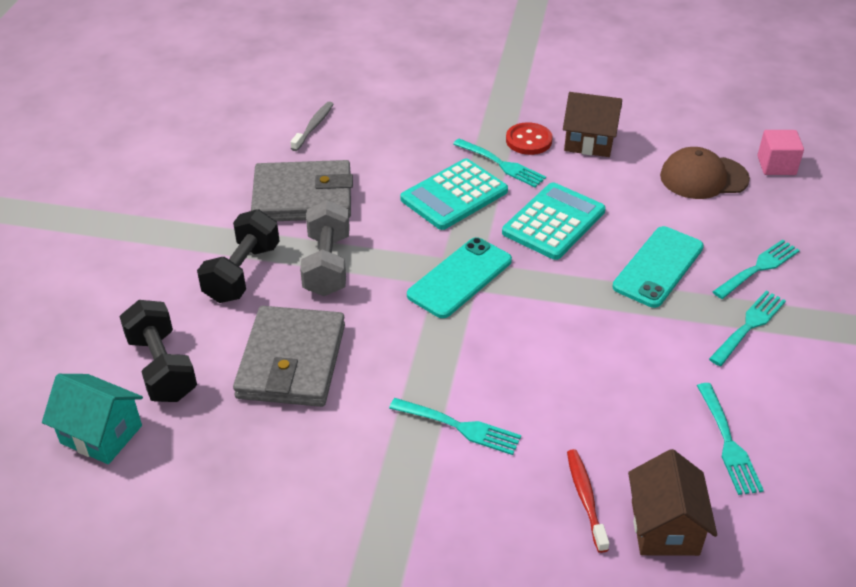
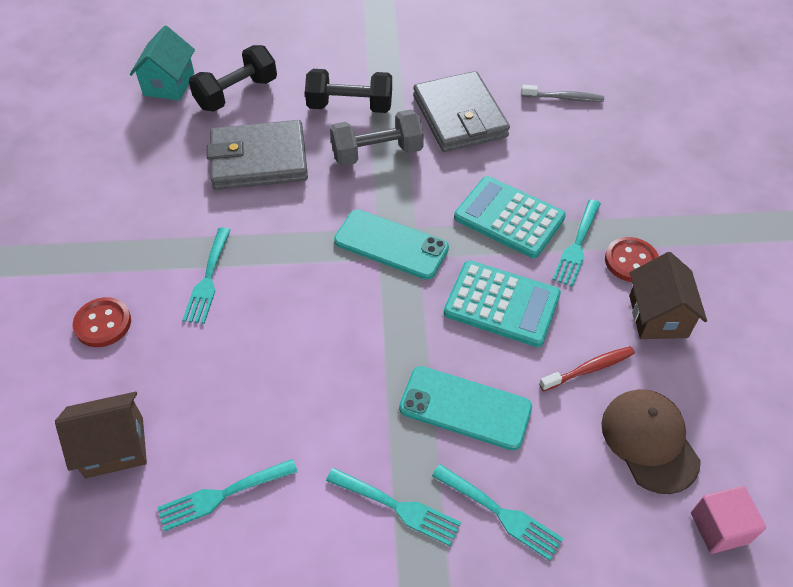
camera: 75 degrees right, 10 degrees up
(497, 530) = (103, 323): none -> red button
(585, 498) = (141, 381): red toothbrush -> red toothbrush (589, 369)

